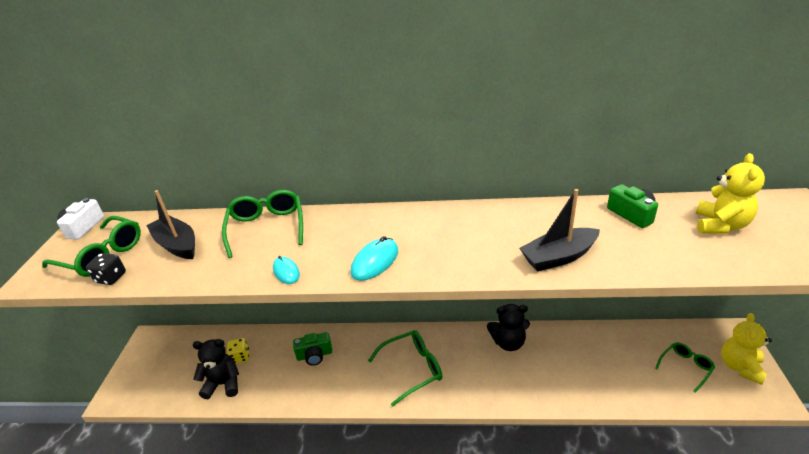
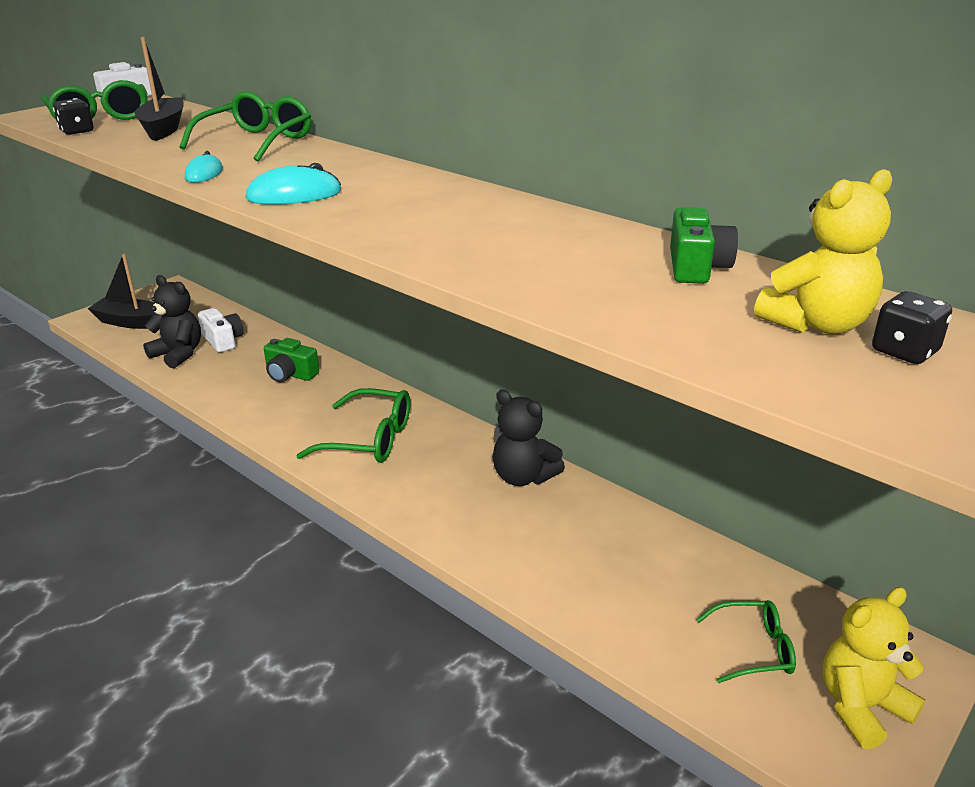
camera: 35 degrees right, 5 degrees down
(240, 357) = (223, 340): yellow dice -> white camera
(558, 257) = (496, 263): black boat -> black boat (131, 322)
(764, 224) = (904, 352): none -> black dice

